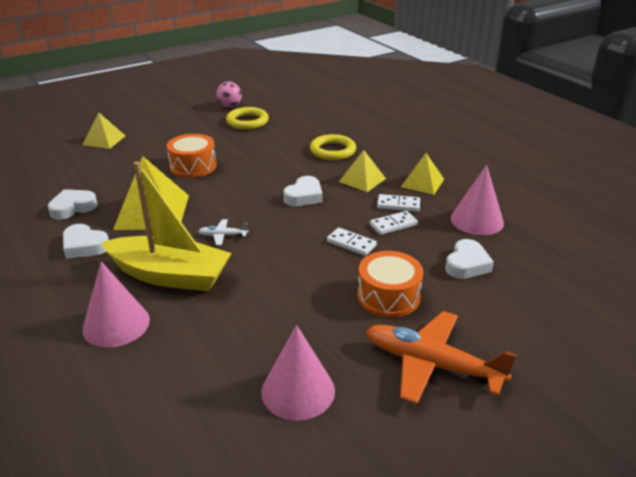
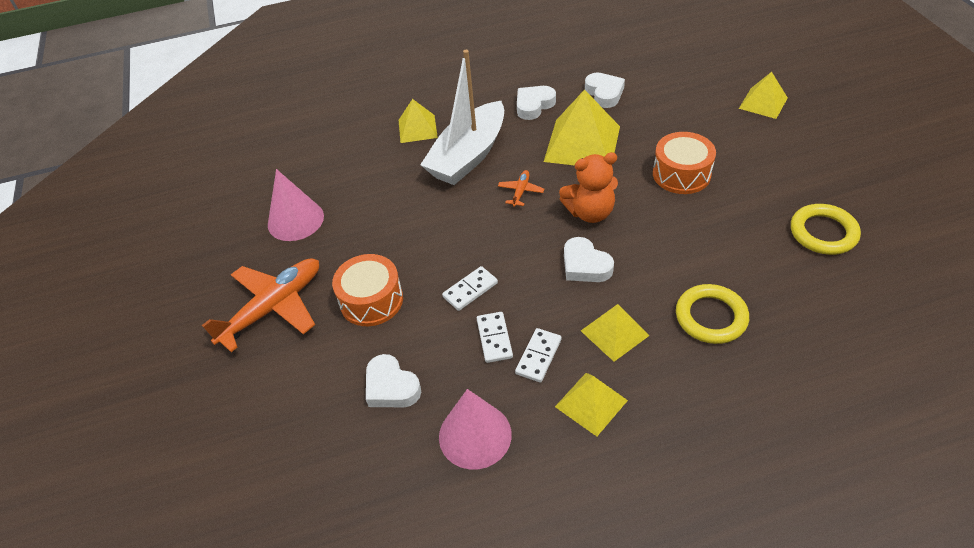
camera: 110 degrees right, 15 degrees up
(116, 324) = (417, 128): pink cone -> yellow pyramid
(170, 275) = (468, 156): yellow boat -> white boat
(223, 235) = (520, 192): white plane -> orange plane
(230, 106) = (886, 217): pink ball -> none
(244, 199) = (590, 212): none -> orange teddy bear

